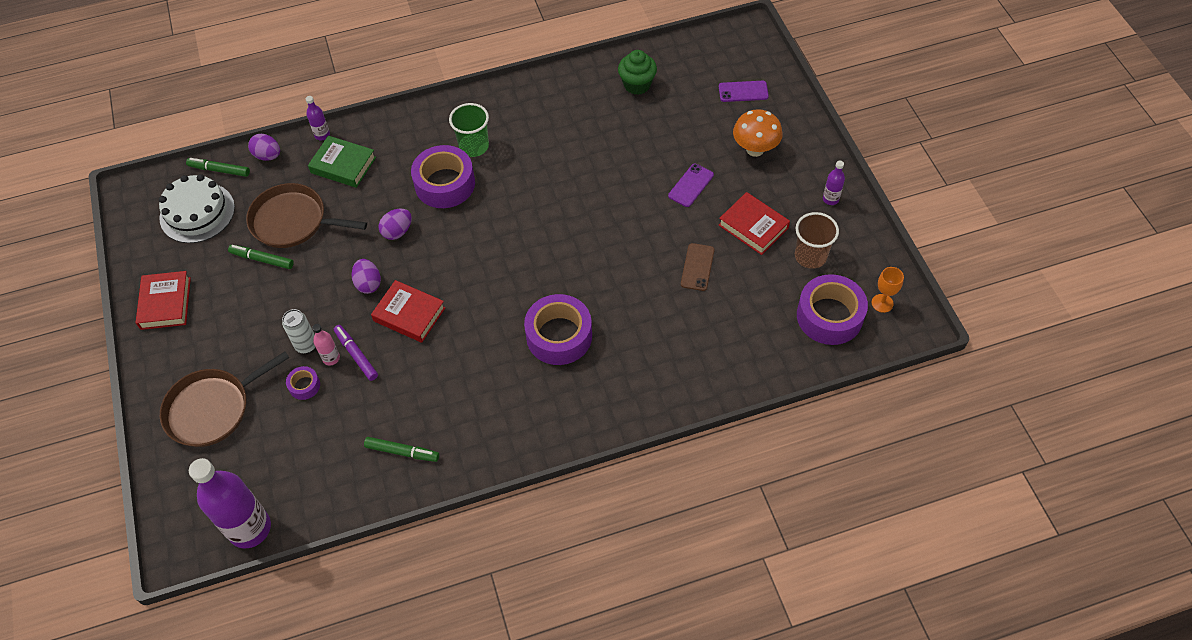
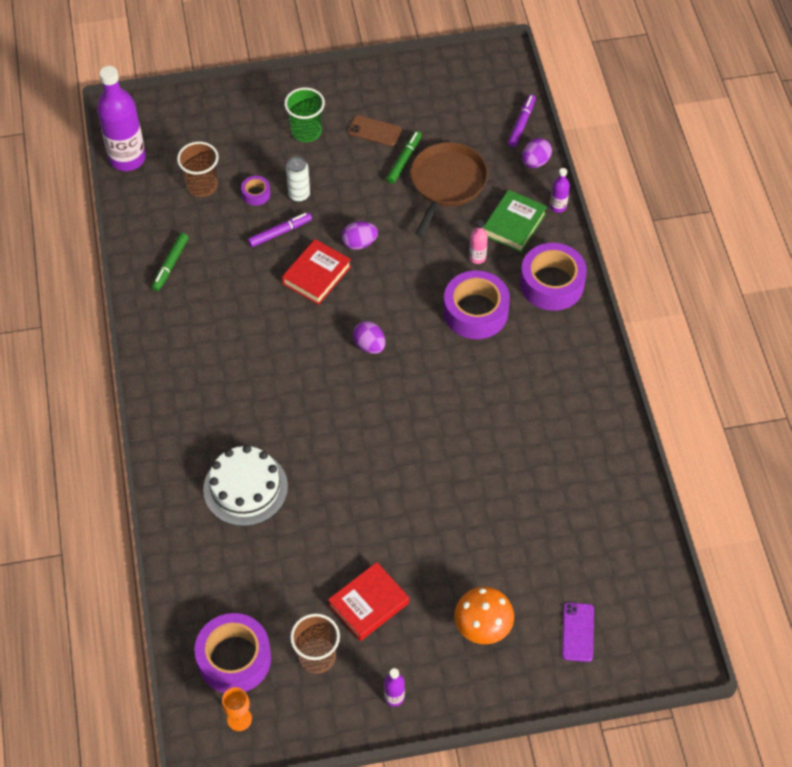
camera: 95 degrees right, 0 degrees up
(165, 303) = (367, 91): red book -> none
(197, 213) = (470, 109): white cake -> white cake (245, 488)
(212, 409) = (248, 129): brown pan -> none
(219, 170) = (521, 124): green marker -> purple marker
(292, 441) = (202, 185): none -> brown cup
(331, 358) = (281, 213): pink bottle -> pink bottle (477, 257)
(397, 232) = (419, 268): purple egg -> purple egg (369, 345)
(474, 146) = (524, 341): green cup -> green cup (306, 131)
(559, 336) = (265, 398): purple tape -> purple tape (552, 284)
(637, 85) = (601, 514): green cupcake -> none
(690, 185) = (438, 548): purple phone -> none
(697, 267) = (324, 537): brown phone -> brown phone (375, 131)

